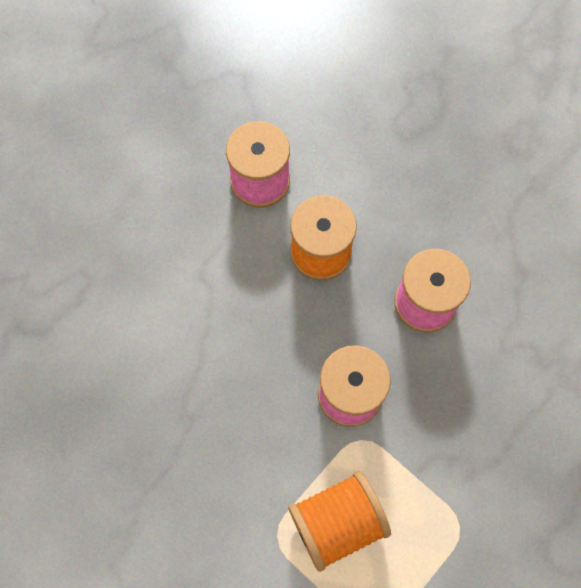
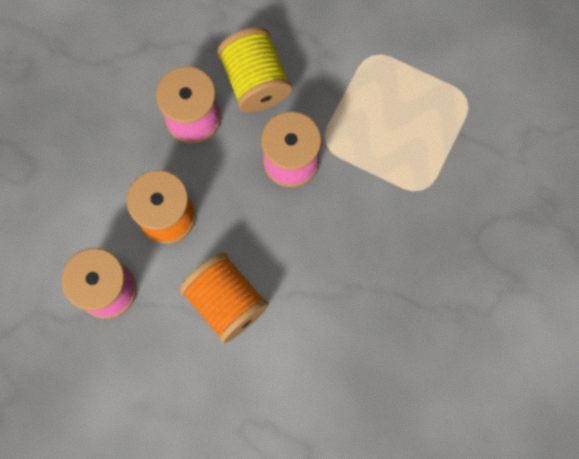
camera: 105 degrees left, 5 degrees up
(337, 522) = (397, 146): orange spool -> orange spool (226, 302)
(454, 380) = (255, 81): none -> yellow spool

